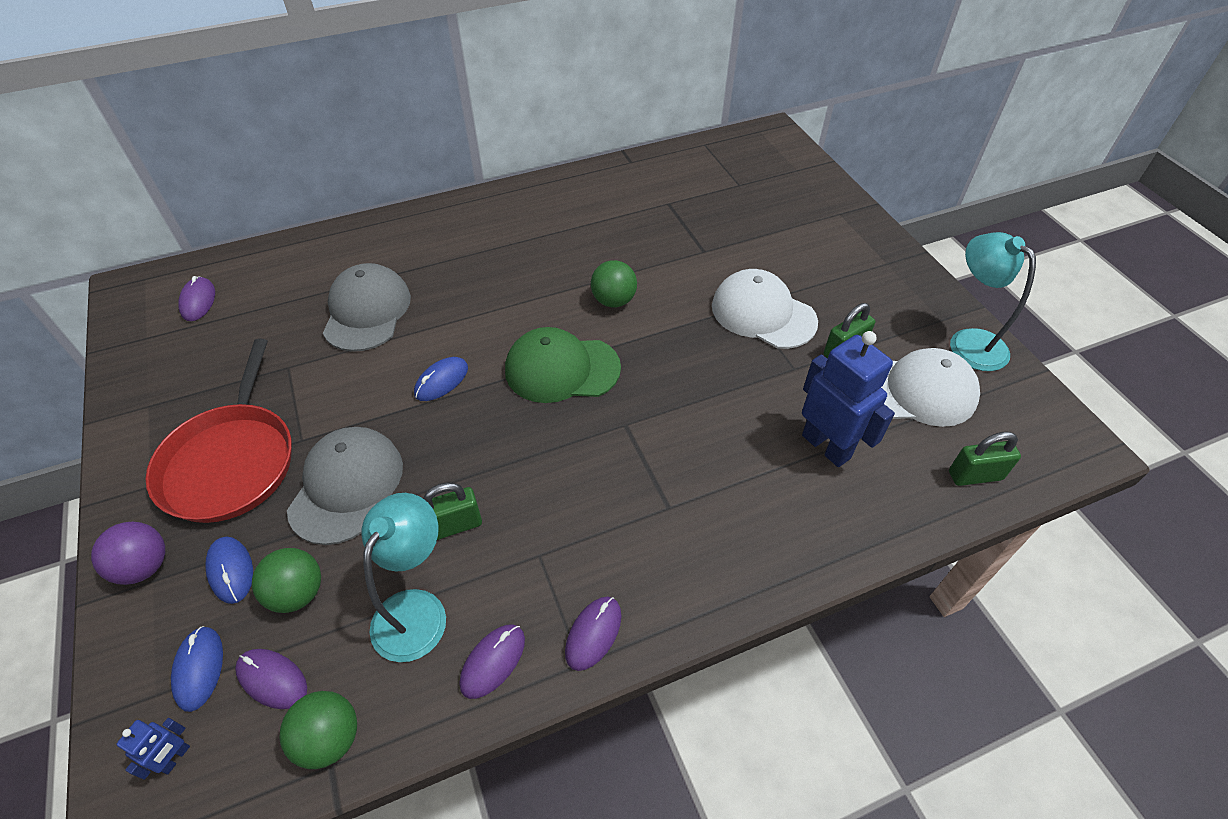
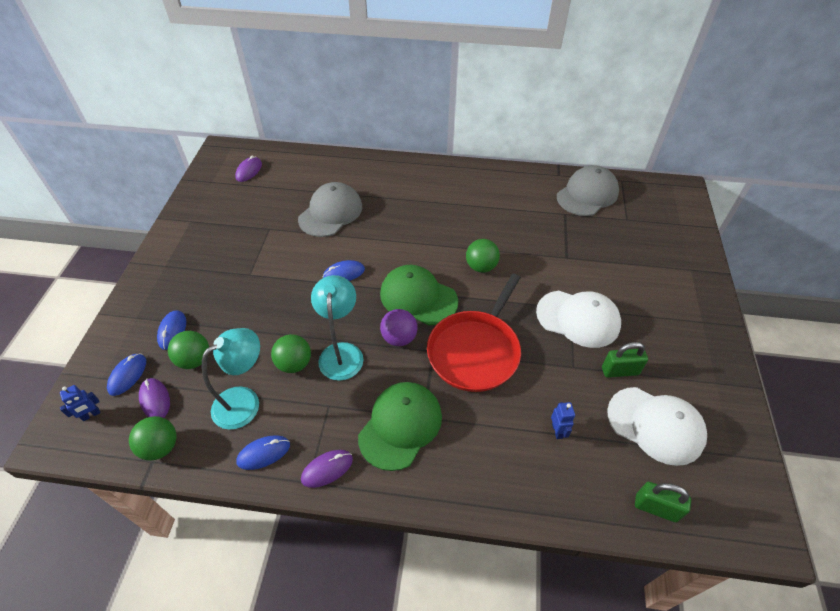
camera: 30 degrees right, 0 degrees up
(144, 566) = (137, 308): purple ball -> purple ball (399, 338)
(231, 461) = (209, 270): red pan -> red pan (475, 351)
(347, 486) = (255, 312): grey cap -> grey cap (587, 194)
(454, 526) = (294, 364): green padlock -> green ball
(493, 661) = (263, 453): purple mouse -> blue mouse
(648, 532) = (400, 426): none -> green cap
(763, 313) = (578, 318): white cap -> white cap turned 135 degrees clockwise
(826, 446) = (557, 431): blue robot -> blue robot, size x0.45
(968, 342) = (726, 409): turquoise lamp -> turquoise lamp (341, 352)

